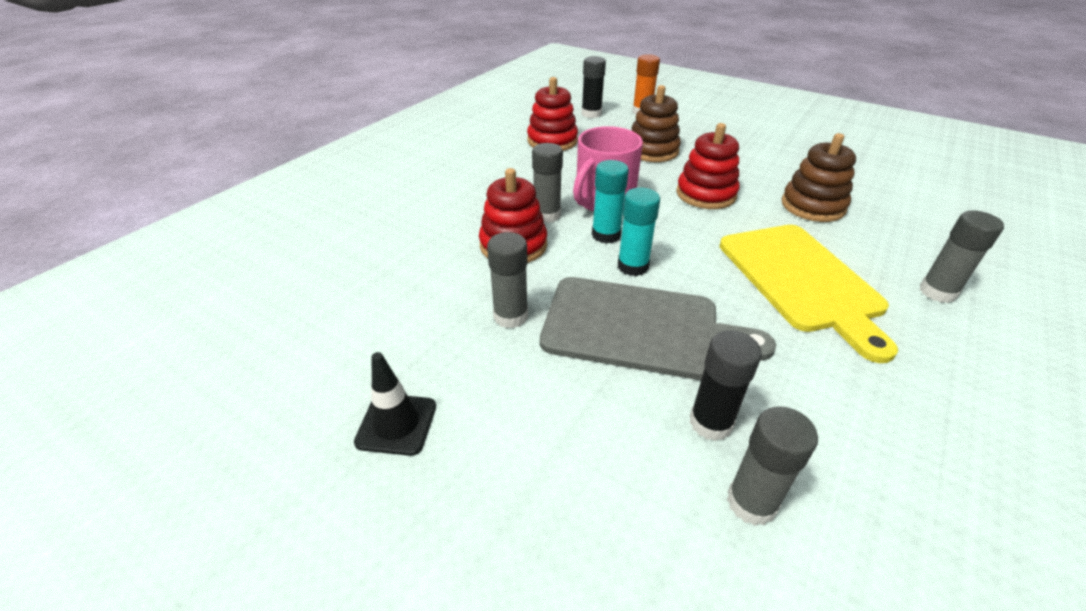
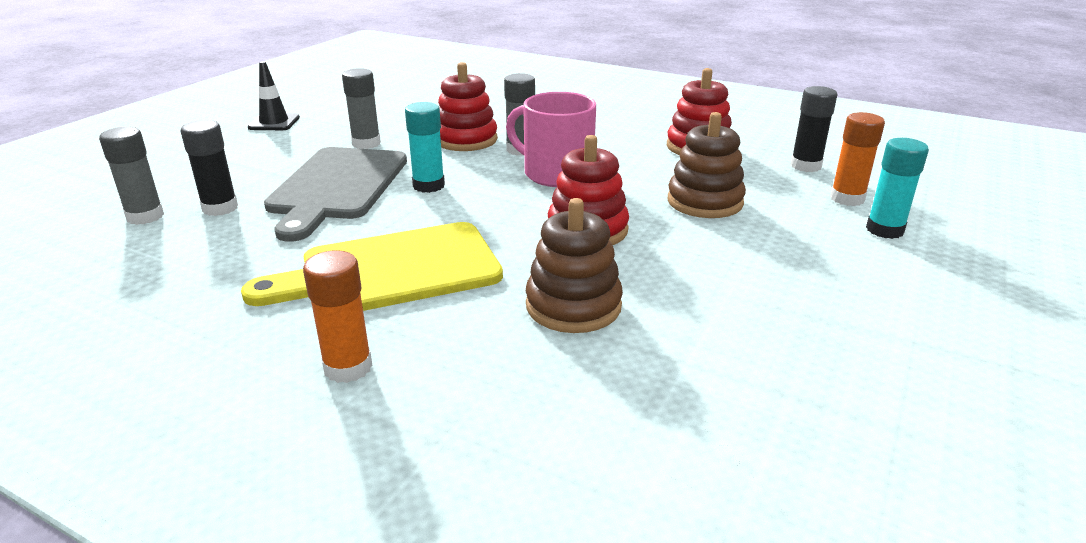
camera: 85 degrees right, 10 degrees down
(606, 235) = (485, 175): turquoise glue stick -> turquoise glue stick (884, 230)
(937, 292) = (348, 367): grey glue stick -> orange glue stick

